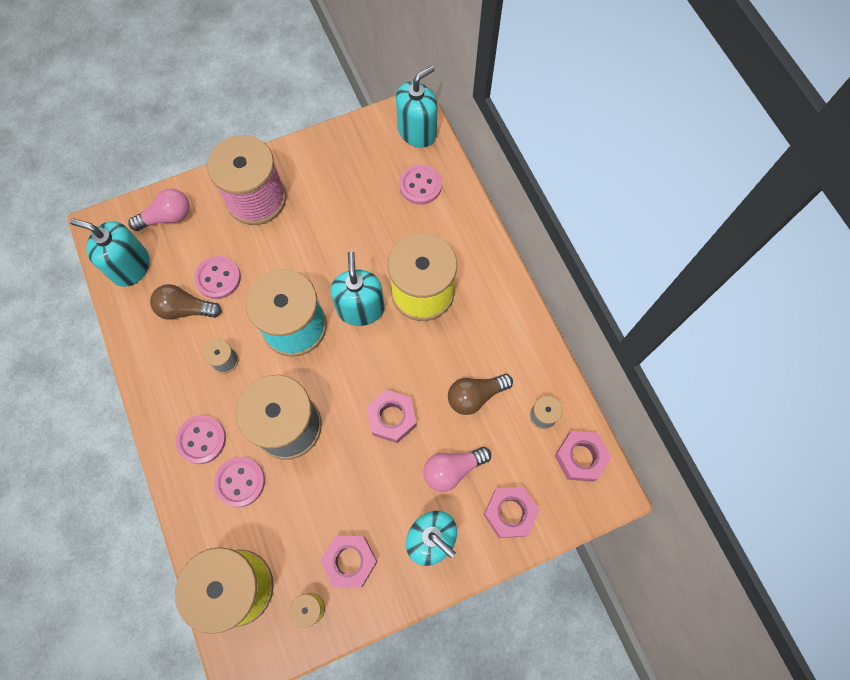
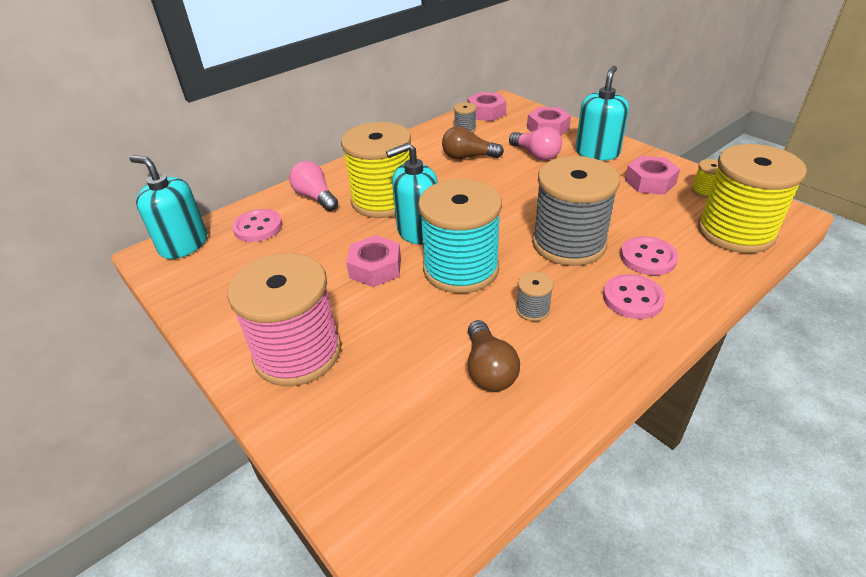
camera: 105 degrees left, 30 degrees down
(130, 267) = (454, 463): turquoise soap dispenser -> none
(167, 217) = (351, 448): pink light bulb -> pink light bulb (315, 197)
(218, 278) = (430, 352): pink button -> none
(392, 418) = (515, 189): pink nut -> pink nut (375, 268)
(475, 396) = (468, 157): brown light bulb -> brown light bulb turned 135 degrees clockwise

